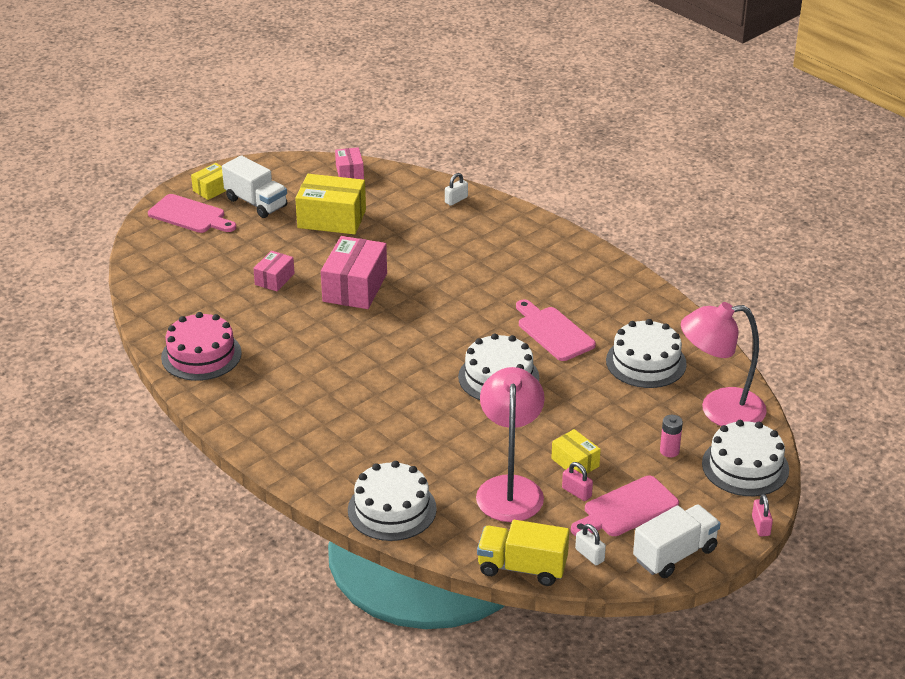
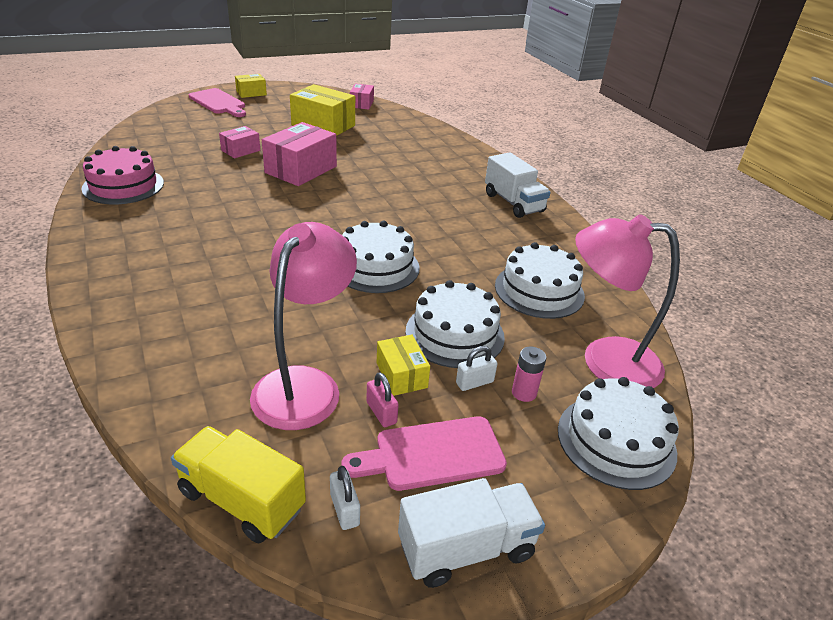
camera: 15 degrees right, 0 degrees up
(256, 203) = (275, 106): white truck -> white truck (513, 203)
(392, 509) = (152, 370): white cake -> white cake (454, 334)
(456, 200) = (432, 134): white padlock -> white padlock (474, 382)
(553, 332) = (457, 241): pink cutting board -> none
(761, 526) = (613, 539): pink padlock -> none

